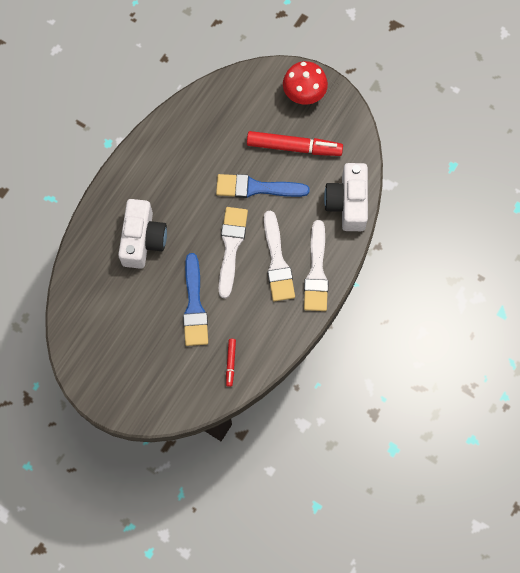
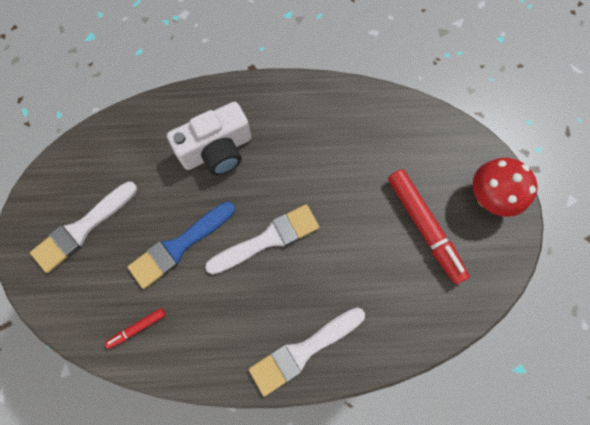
camera: 55 degrees right, 0 degrees up
(256, 188) = (350, 220): blue brush -> none
(277, 261) = (285, 298): white brush -> white brush (83, 228)
(348, 203) = (407, 330): white camera -> none

